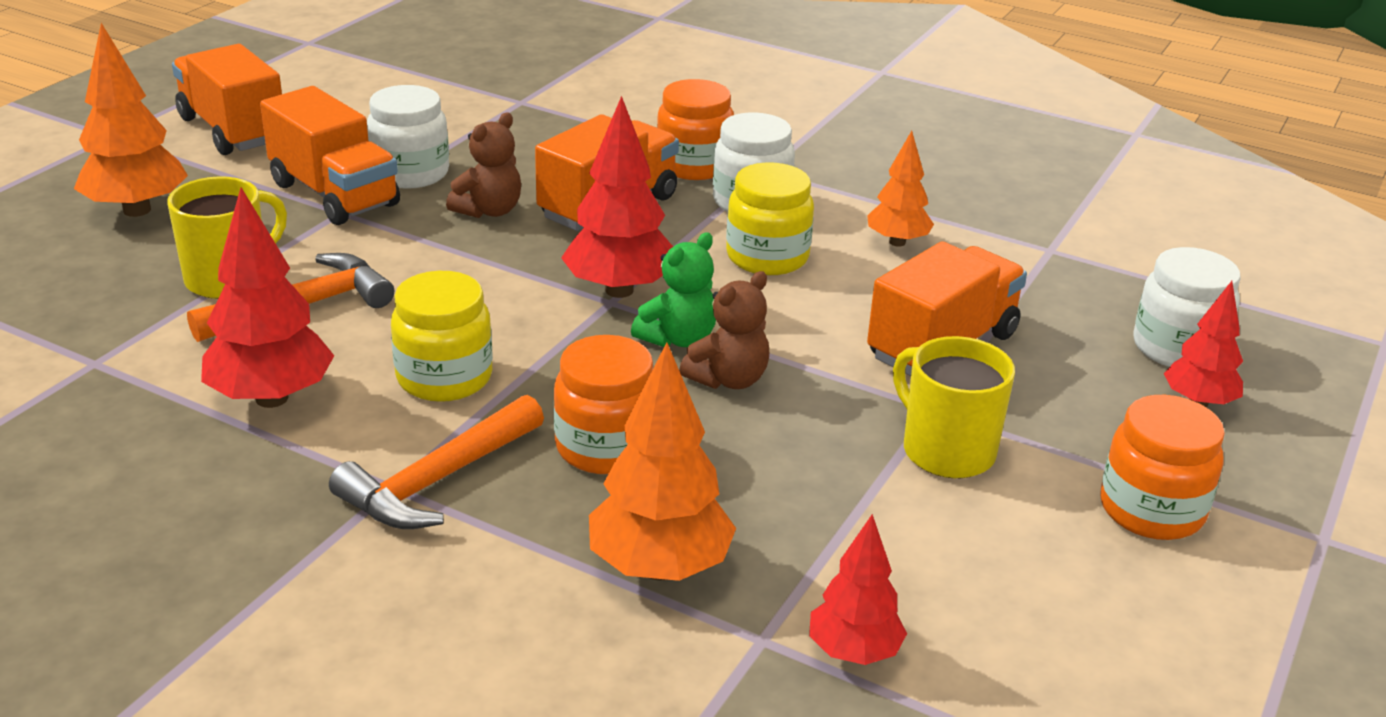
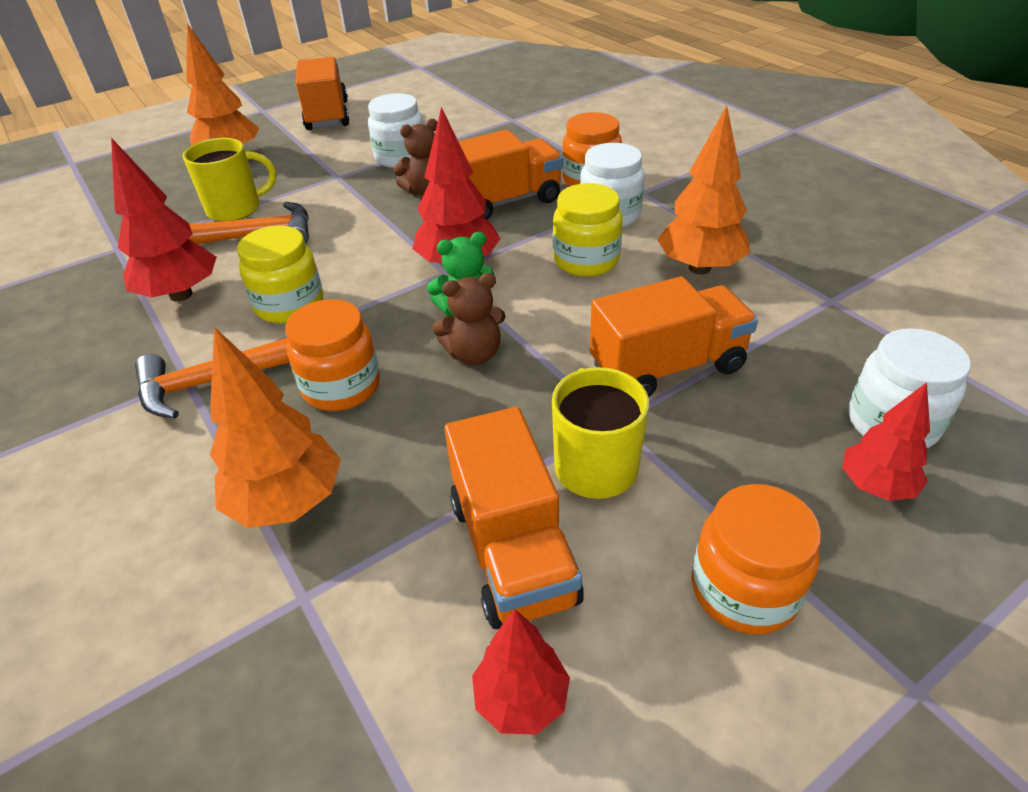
camera: 30 degrees right, 10 degrees up
(334, 194) = (344, 164): orange truck -> orange truck (513, 550)
(853, 652) = (360, 640): red tree -> red tree (521, 699)
(897, 242) = (699, 268): orange tree -> orange tree, size x1.60

